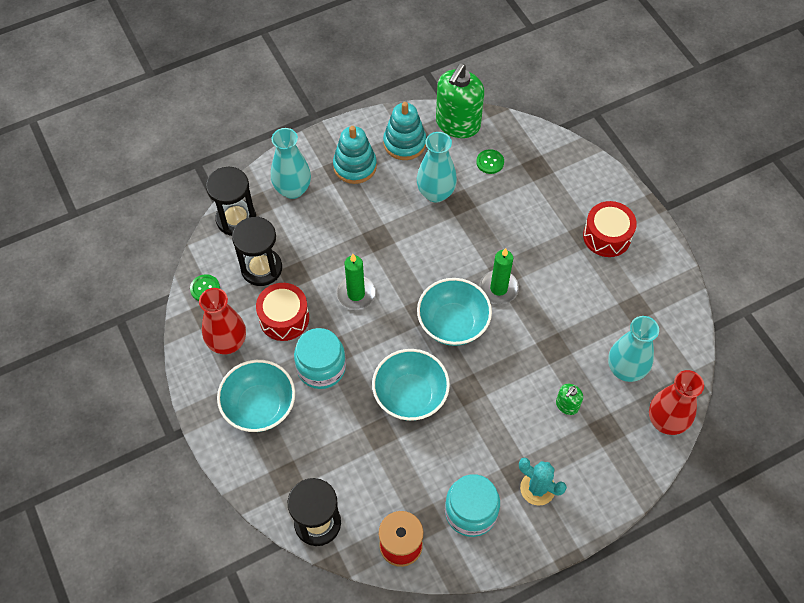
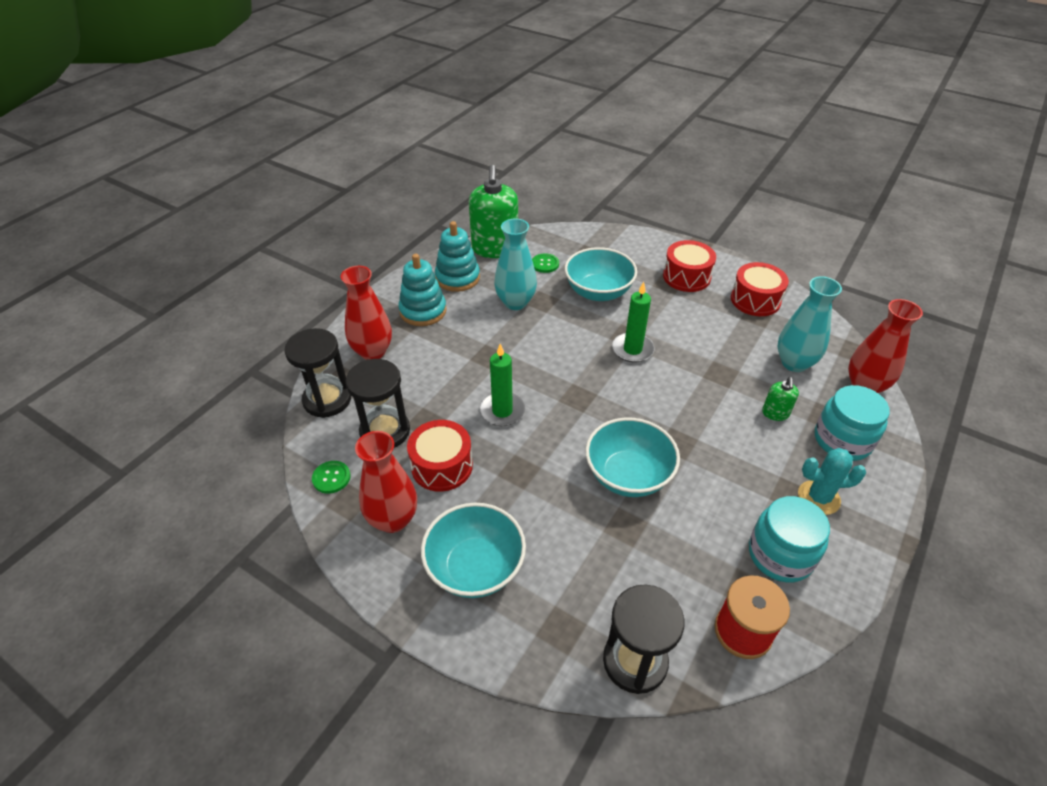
camera: 30 degrees left, 15 degrees down
(293, 189) = (373, 352): turquoise vase -> red vase
(321, 367) = (516, 494): turquoise jar -> turquoise jar (842, 440)
(453, 324) = (616, 394): turquoise bowl -> turquoise bowl (598, 292)
(648, 291) = (755, 300): none -> red drum

